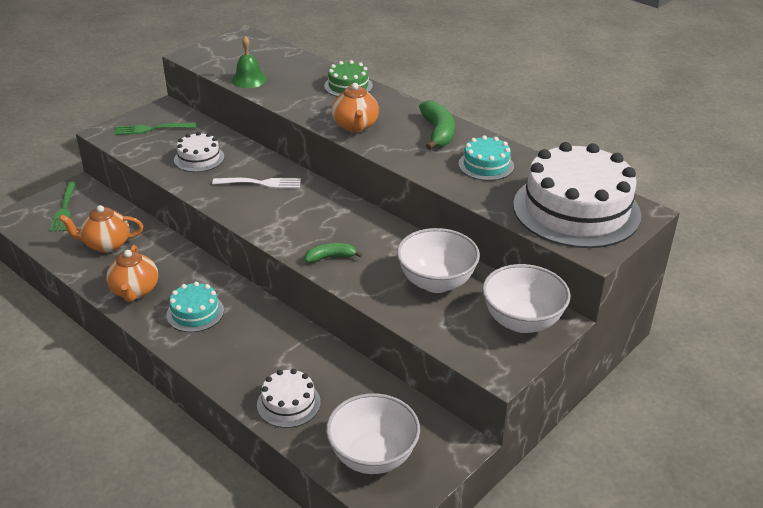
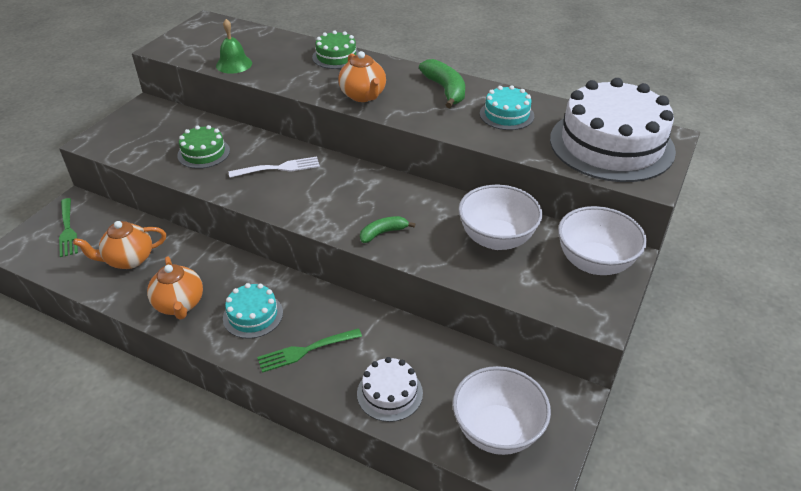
camera: 15 degrees left, 5 degrees up
(151, 129) = (140, 130): green fork -> green fork (305, 350)
(199, 158) = (203, 153): white cake -> green cake

